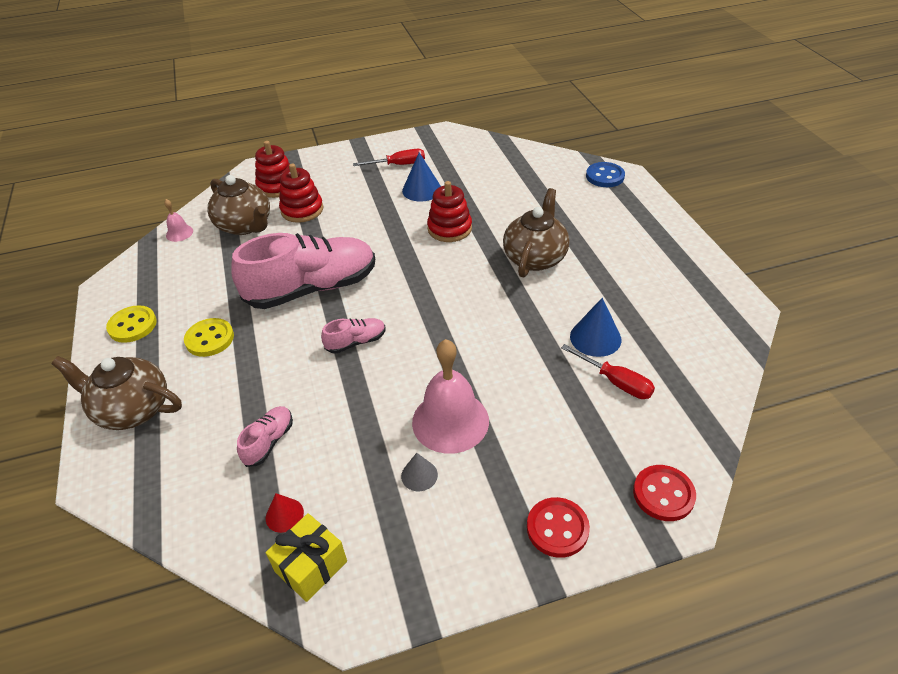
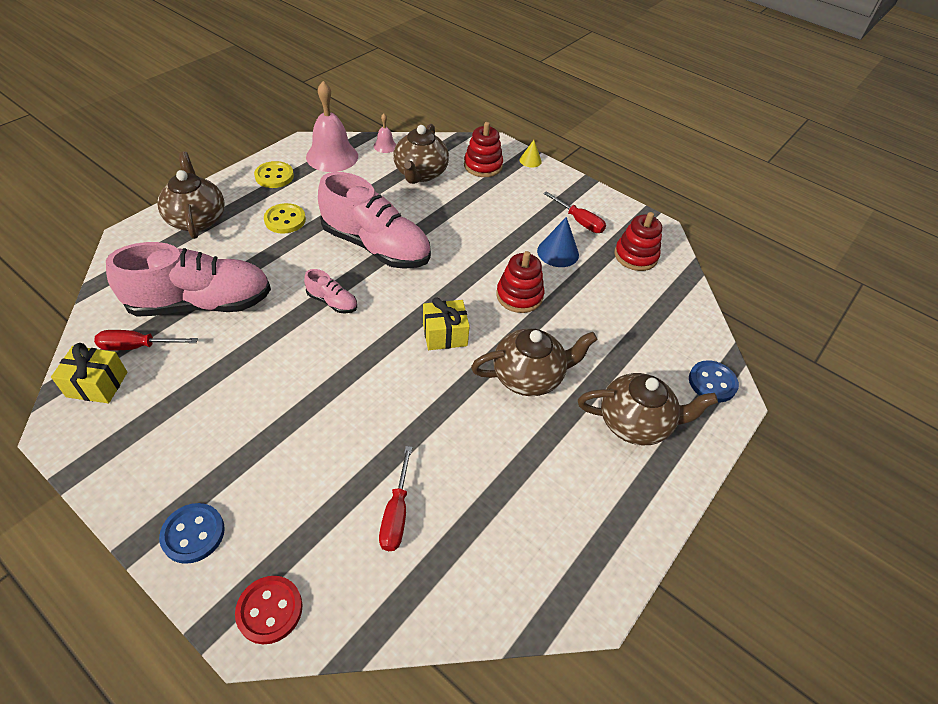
camera: 50 degrees right, 5 degrees up
(269, 442) = (201, 303): pink shoe -> pink shoe, size x2.31
(284, 515) = (137, 346): red cone -> red screwdriver
(301, 159) = (530, 160): none -> yellow cone
(302, 210) = (465, 194): red stacking toy -> red stacking toy (635, 256)
(419, 475) = (209, 409): grey cone -> none
(450, 421) = (278, 404): pink bell -> pink bell (332, 156)
(455, 286) = (445, 335): none -> yellow gift
(557, 528) = (193, 534): red button -> blue button
(595, 338) = (448, 472): blue cone -> none
(614, 225) = (635, 423): none -> brown teapot

